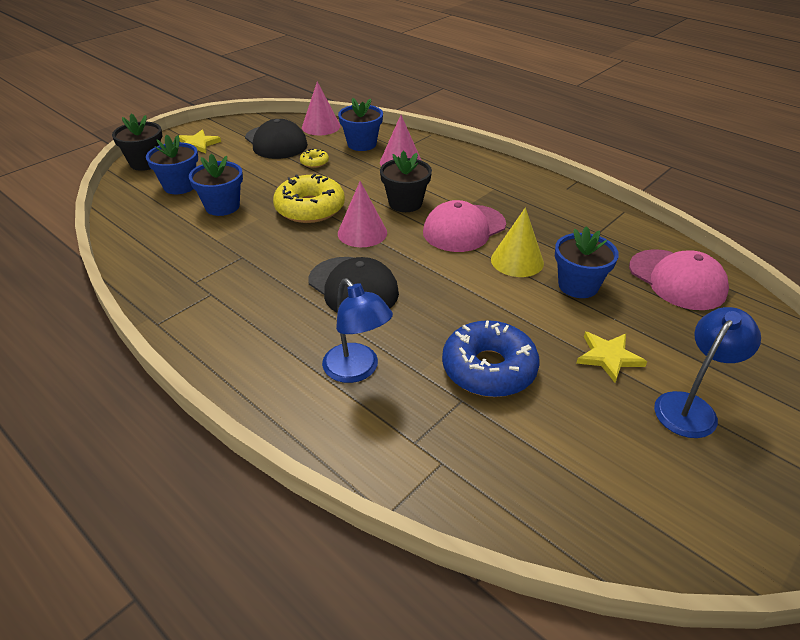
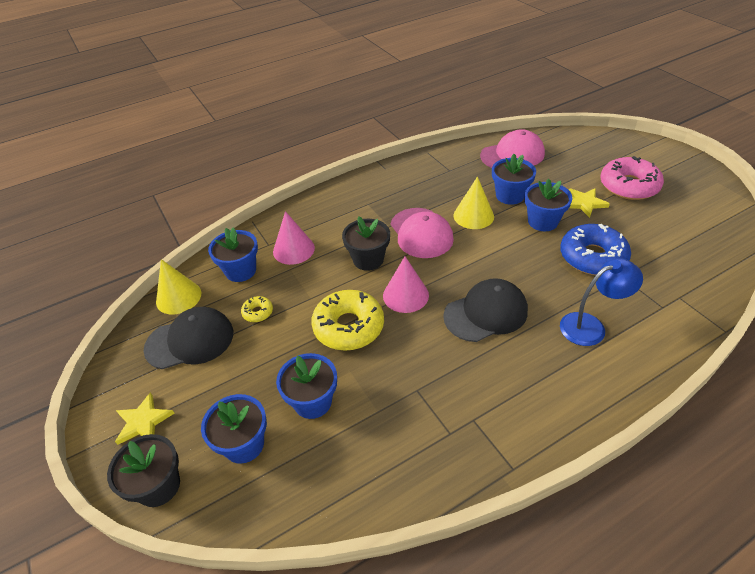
camera: 70 degrees left, 5 degrees up
(321, 126) = (178, 297): pink cone -> yellow cone
(540, 318) = (542, 221): none -> blue flower pot
(691, 407) = (629, 186): blue lamp -> pink donut

